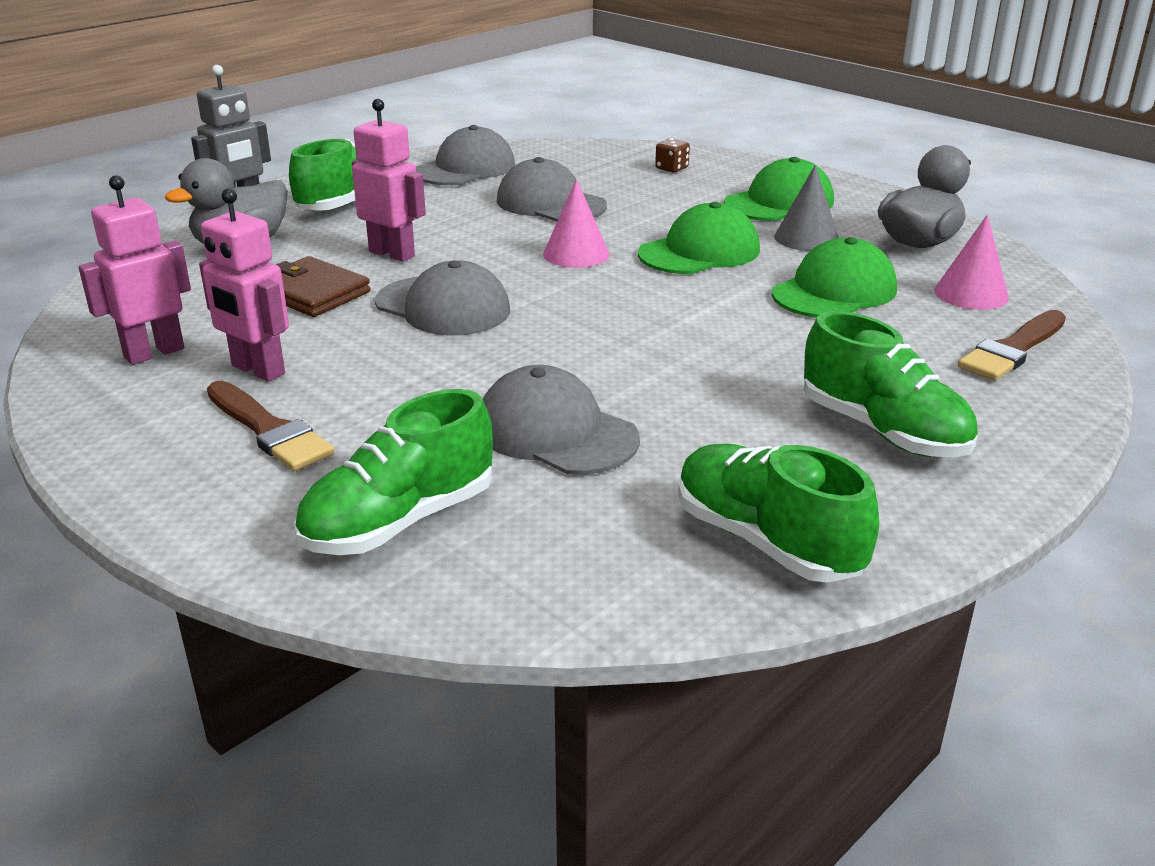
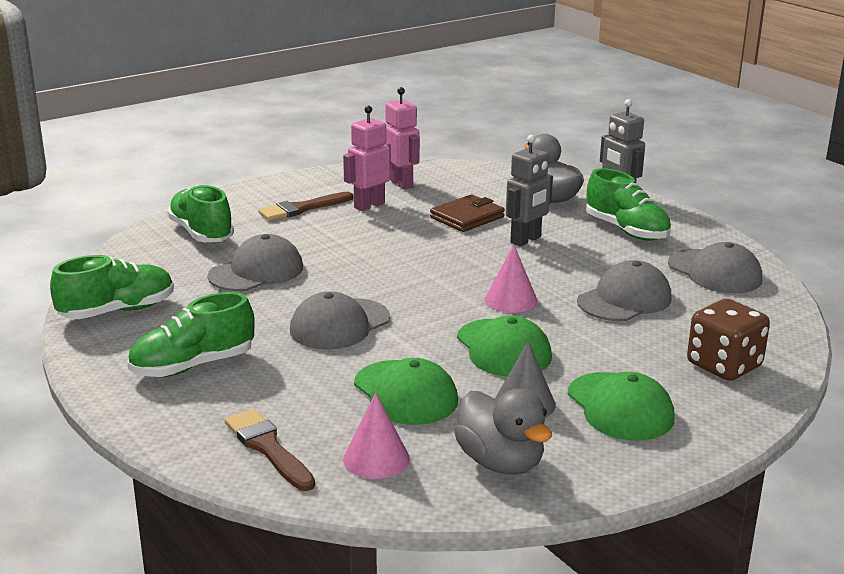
camera: 100 degrees right, 5 degrees down
(392, 253) = (526, 240): pink robot -> grey robot
(443, 307) = (432, 252): grey cap -> grey cap (339, 324)
(671, 168) = (724, 365): brown dice -> brown dice, size x2.14

